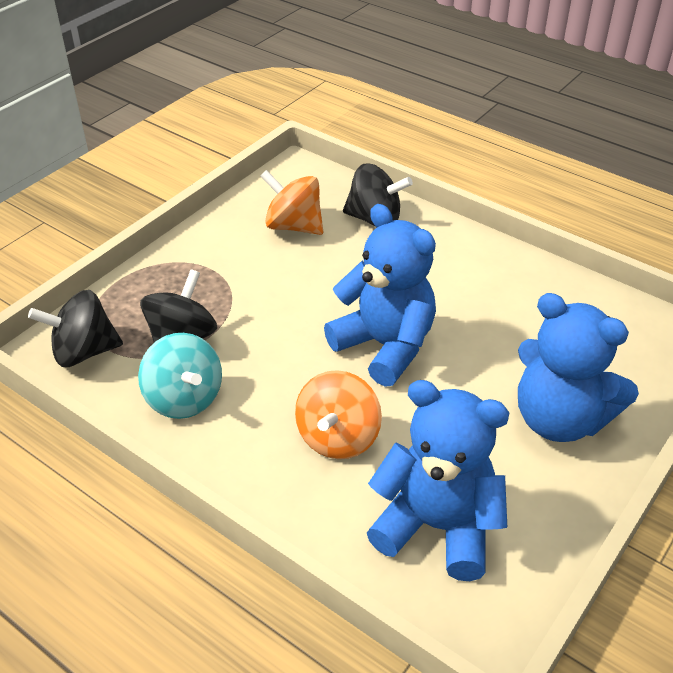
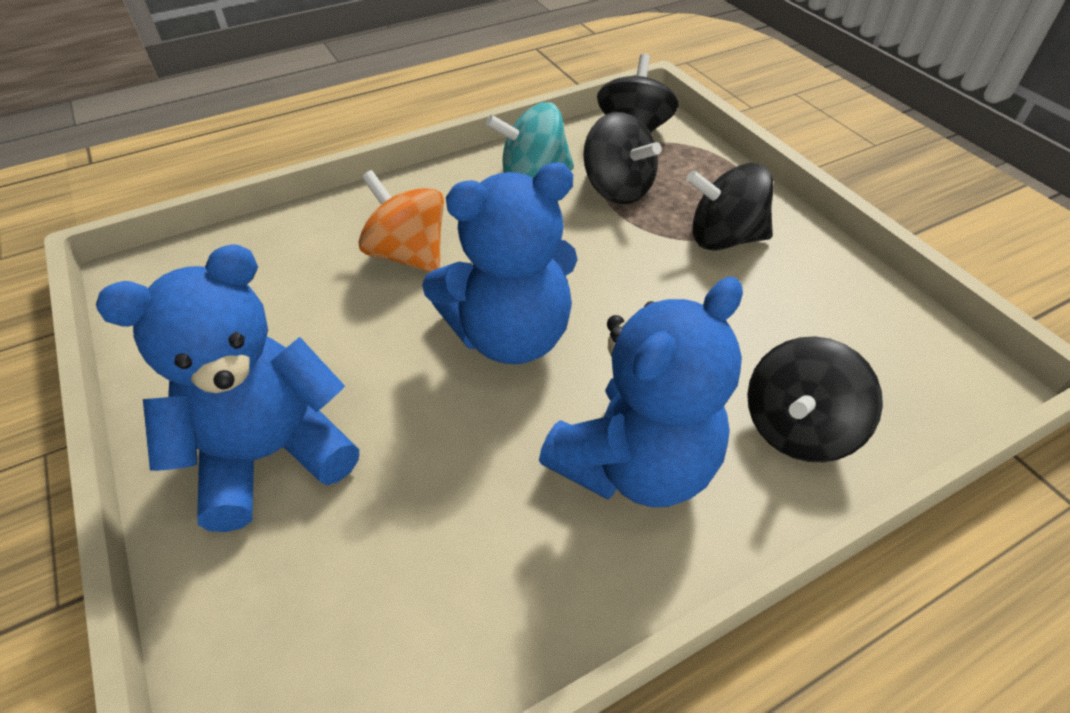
camera: 115 degrees right, 5 degrees up
(220, 271) = (724, 238): none -> black spinning top
(294, 226) = (803, 328): orange spinning top -> none
(437, 526) = (253, 284): blue teddy bear -> blue teddy bear (635, 464)

